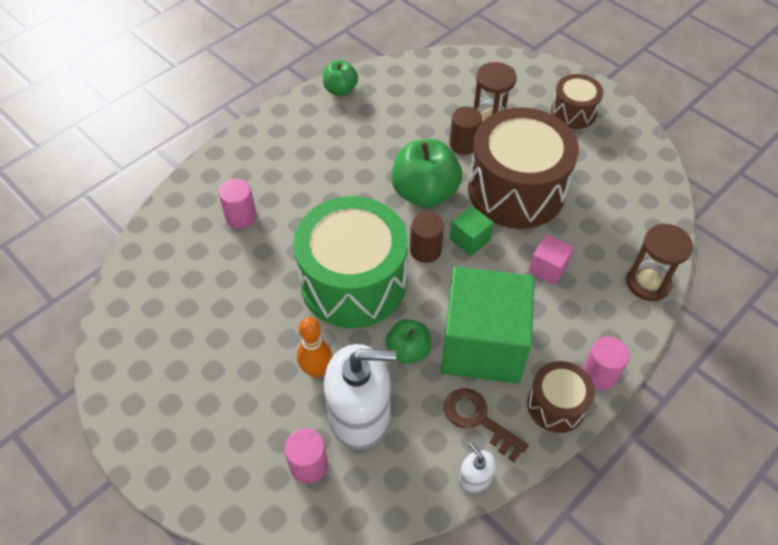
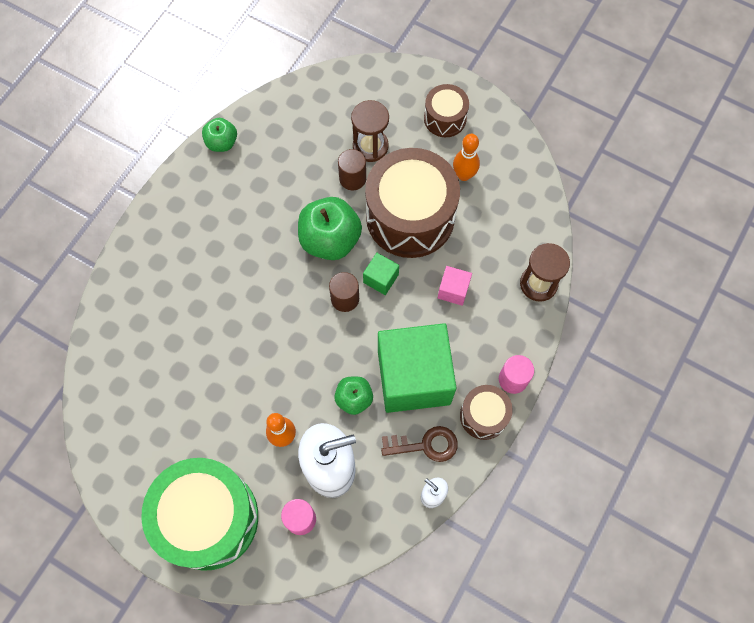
camera: 15 degrees left, 15 degrees up
(241, 216) = (172, 305): pink cylinder -> none
(353, 282) = (291, 346): green drum -> green drum (208, 518)
(478, 420) = (425, 445): brown key -> brown key turned 150 degrees clockwise
(583, 164) = (464, 175): none -> orange bowling pin

